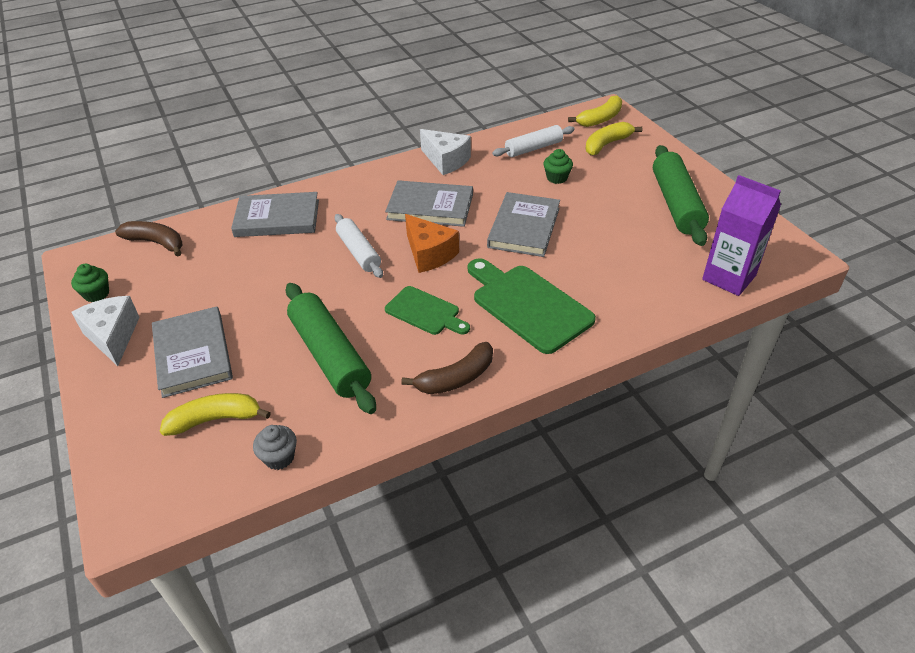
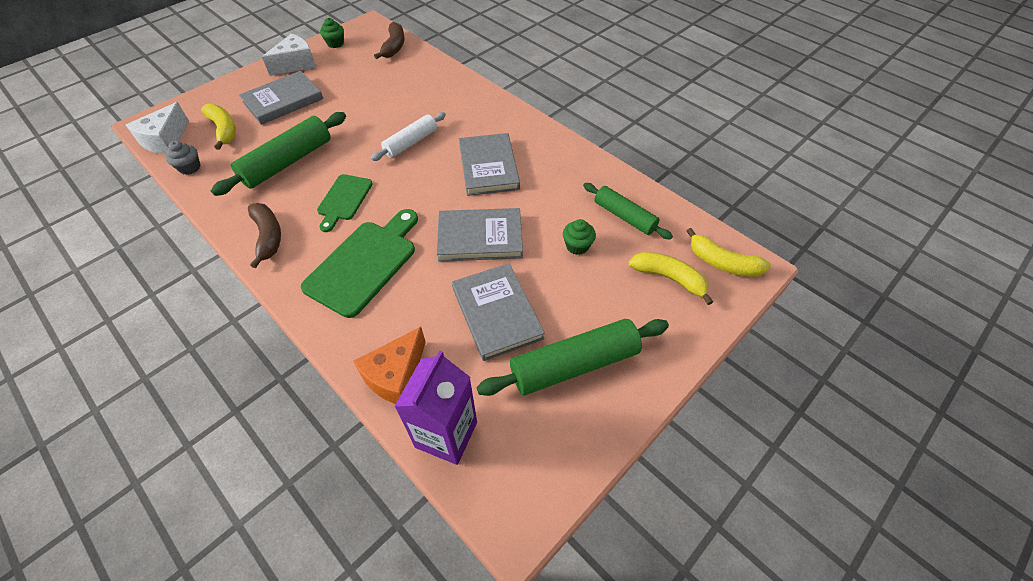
camera: 70 degrees right, 10 degrees up
(277, 218) = (441, 89): grey book -> grey book (496, 313)
(429, 254) = (420, 183): orange cheese -> orange cheese (396, 375)
(446, 161) = (567, 159): white cheese -> white cheese (166, 140)
(456, 378) = (268, 237): brown banana -> brown banana turned 150 degrees counterclockwise
(533, 148) = (624, 216): white rolling pin -> green rolling pin

